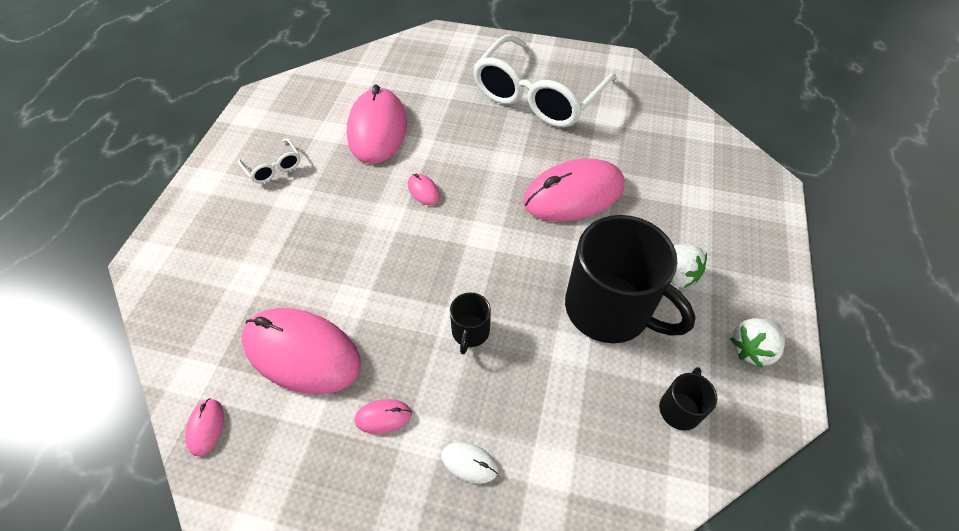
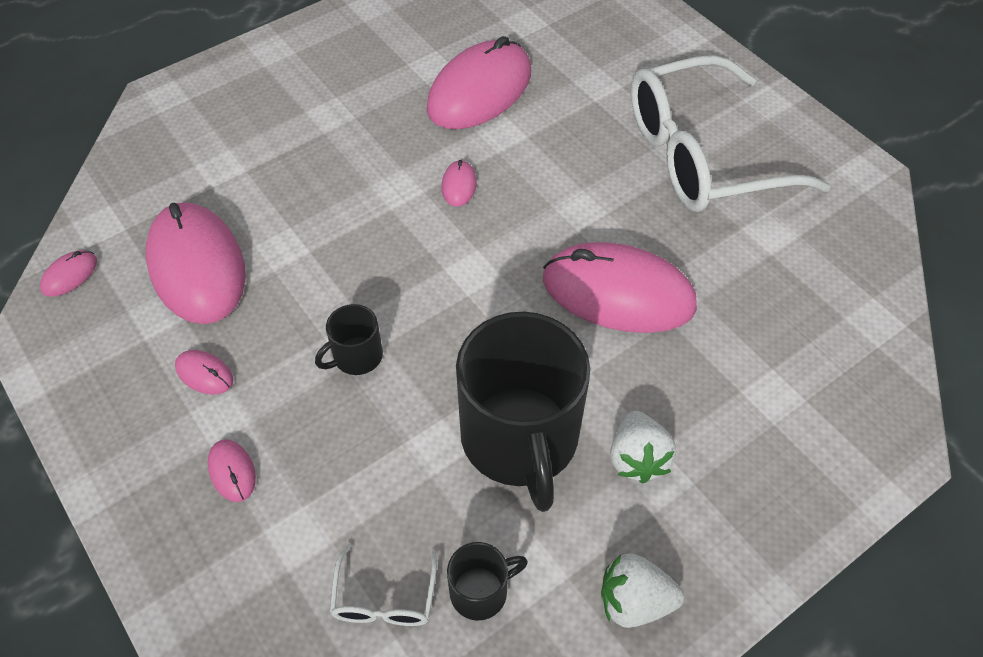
camera: 40 degrees right, 0 degrees up
(273, 167) = (341, 73): white glasses -> white glasses (384, 599)
(469, 463) = (232, 471): white mouse -> pink mouse

